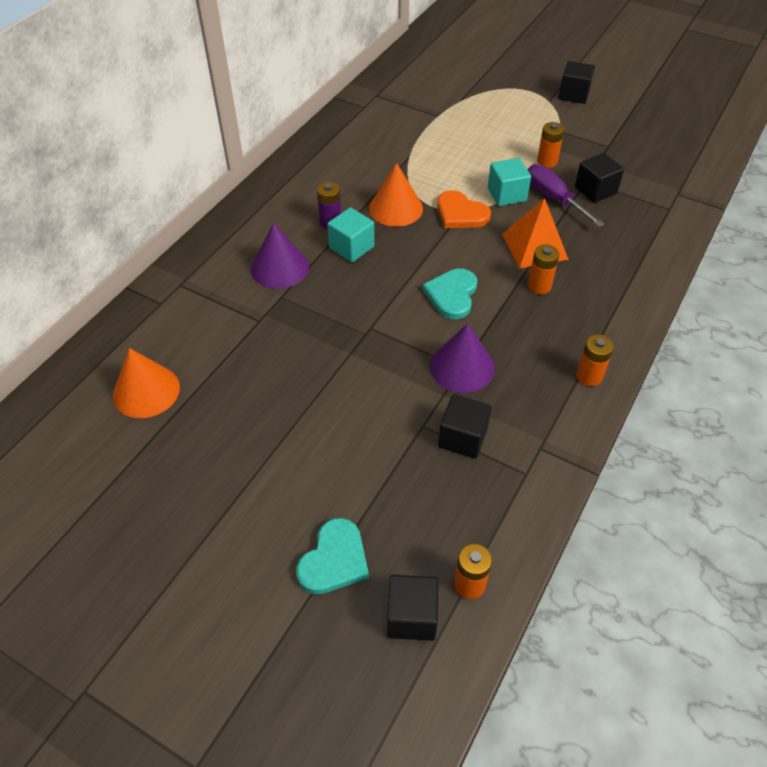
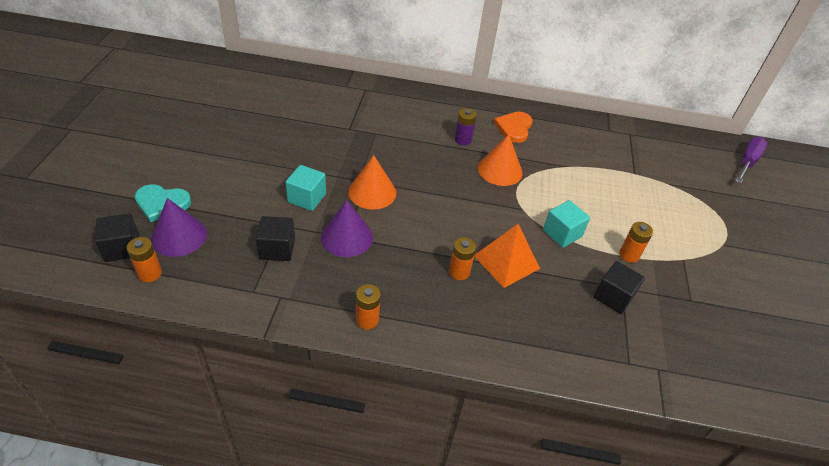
camera: 65 degrees right, 5 degrees down
(146, 391) = (273, 98): orange cone -> orange cone (372, 192)
(279, 268) = (402, 126): purple cone -> purple cone (179, 236)
(351, 247) = (442, 156): turquoise cube -> turquoise cube (307, 198)
(452, 295) = (420, 219): turquoise heart -> none
(460, 213) = (518, 208): orange heart -> orange heart (514, 128)
(554, 199) = (579, 267): purple screwdriver -> purple screwdriver (747, 162)
(573, 95) = (750, 262): black cube -> none

